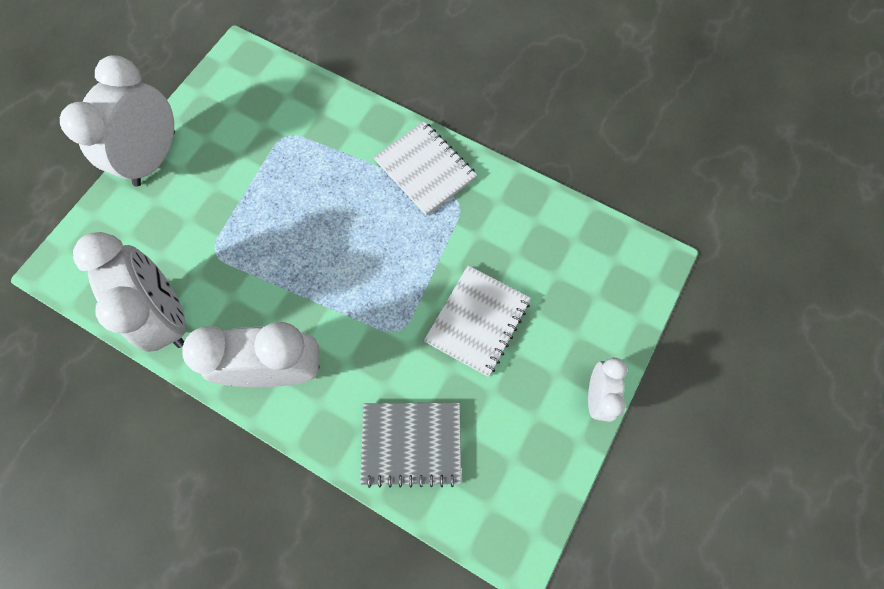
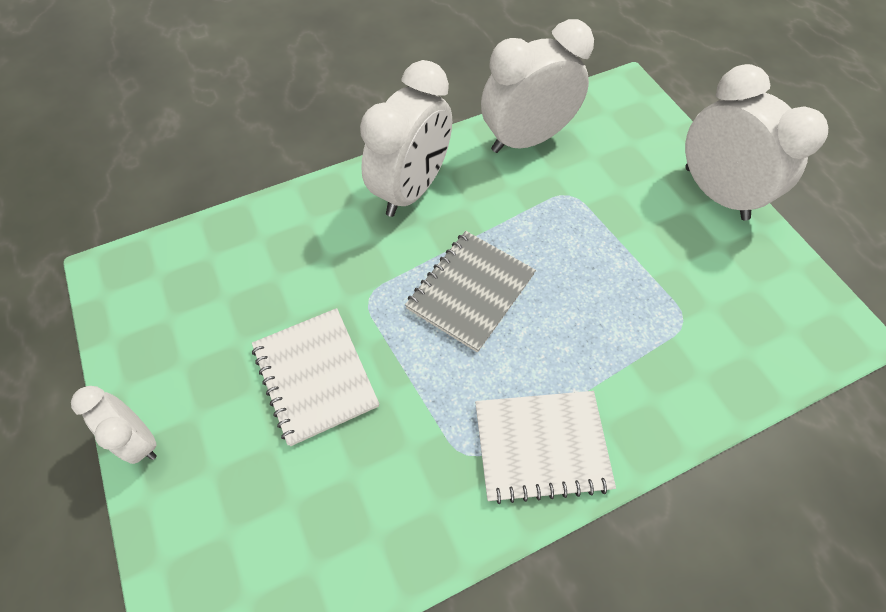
camera: 125 degrees right, 10 degrees down
(169, 315) = (526, 140): white clock -> white clock turned 150 degrees clockwise
(411, 443) = (262, 248): grey notebook -> grey notebook (470, 291)

